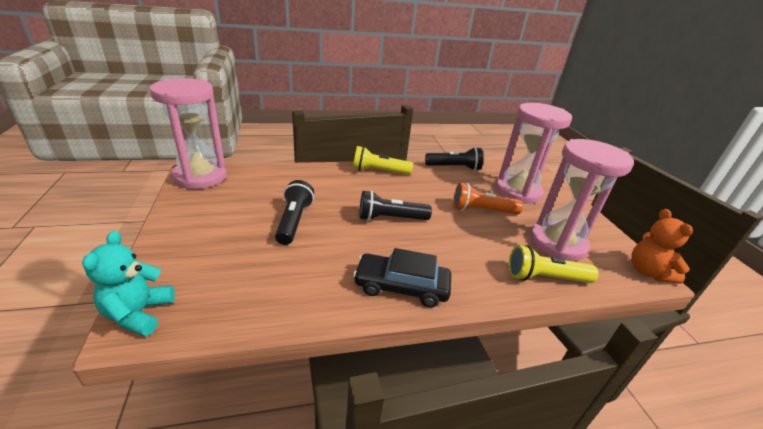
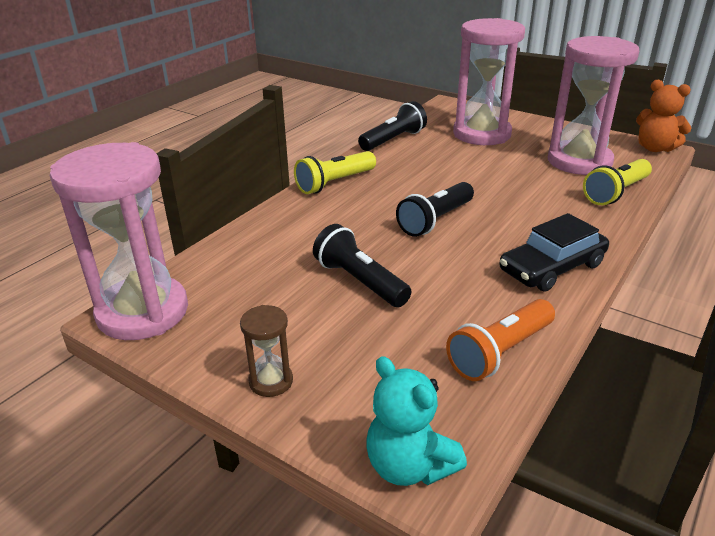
camera: 40 degrees left, 0 degrees up
(177, 234) = (271, 381): none -> brown hourglass
(482, 210) = (487, 167): orange flashlight -> orange flashlight (500, 353)

